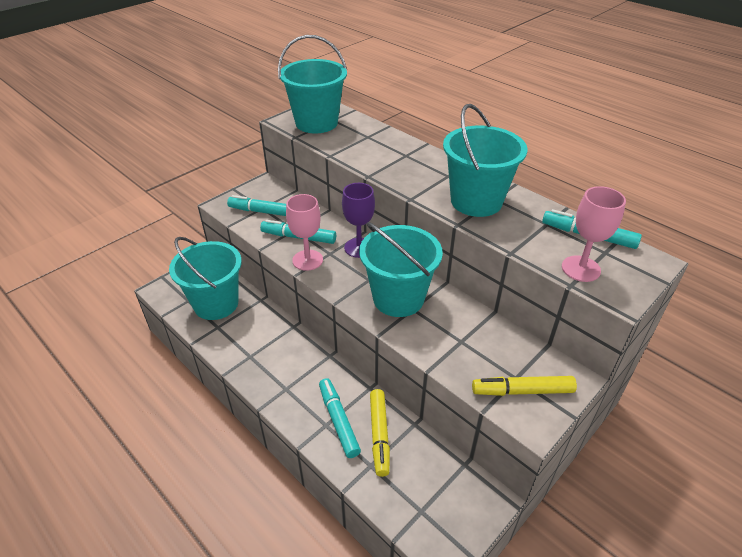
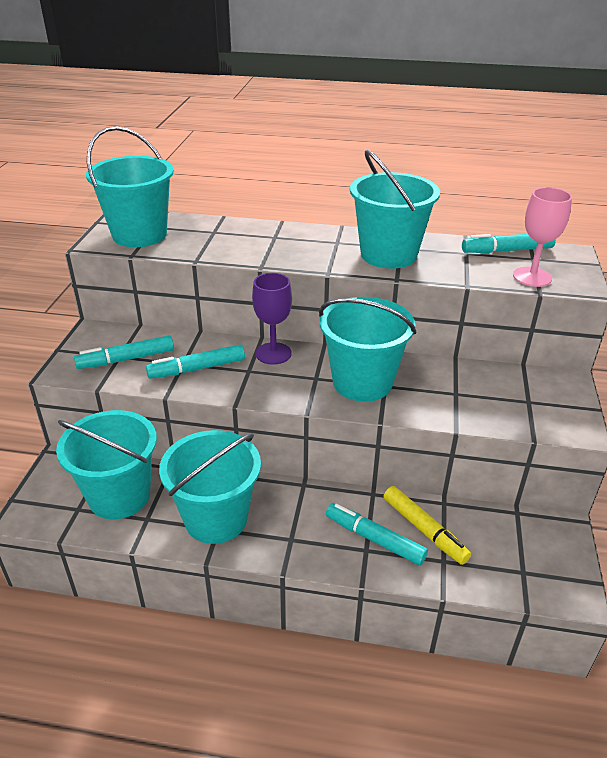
camera: 35 degrees left, 5 degrees down
(255, 349) = (216, 518): none -> turquoise bucket
(307, 260) = (232, 386): pink goblet -> none
(522, 391) = (544, 409): yellow marker -> none

